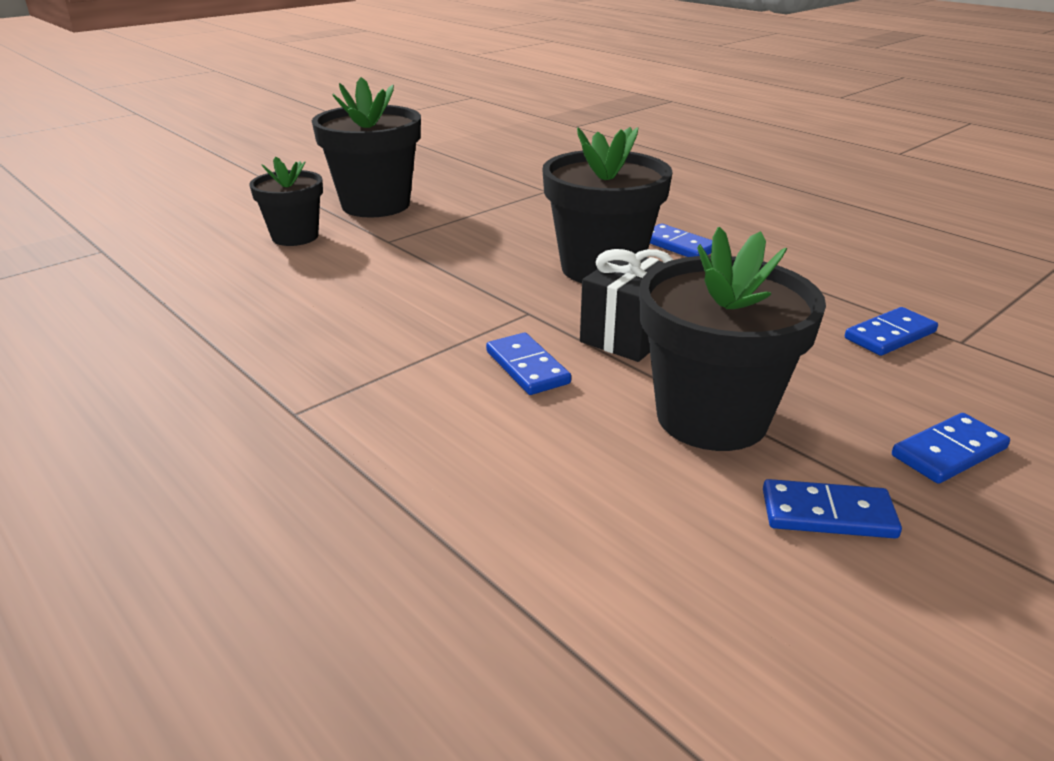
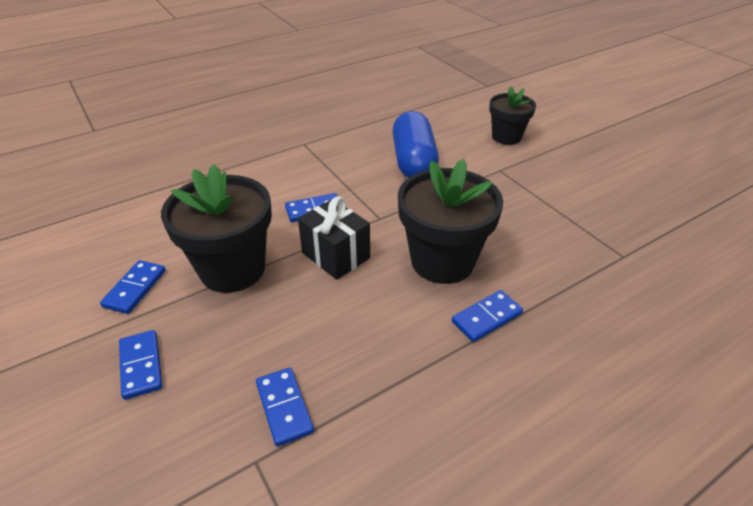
camera: 100 degrees right, 10 degrees up
(367, 298) = (413, 161): none -> blue capsule
(376, 205) = (569, 166): black flower pot -> none

